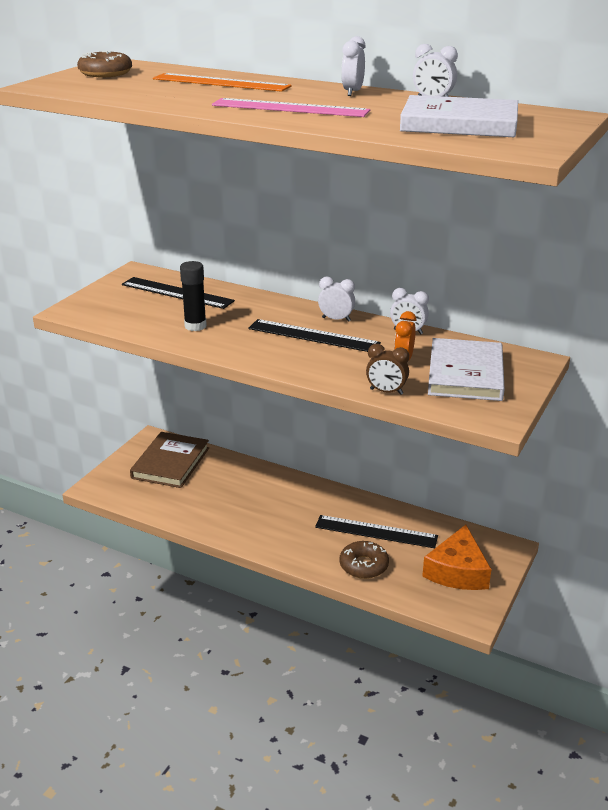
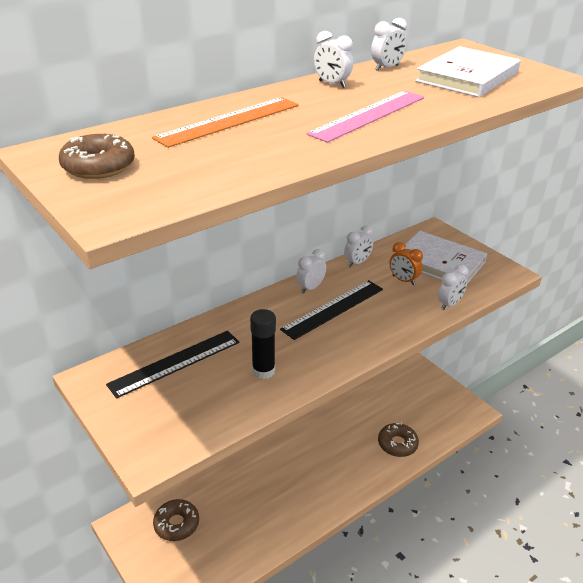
camera: 65 degrees left, 5 degrees up
(170, 463) = (176, 524): brown book -> brown donut
(376, 531) = (361, 421): black ruler -> none
(386, 392) = (449, 304): brown clock -> white clock
(457, 571) = (425, 398): orange cheese -> none

